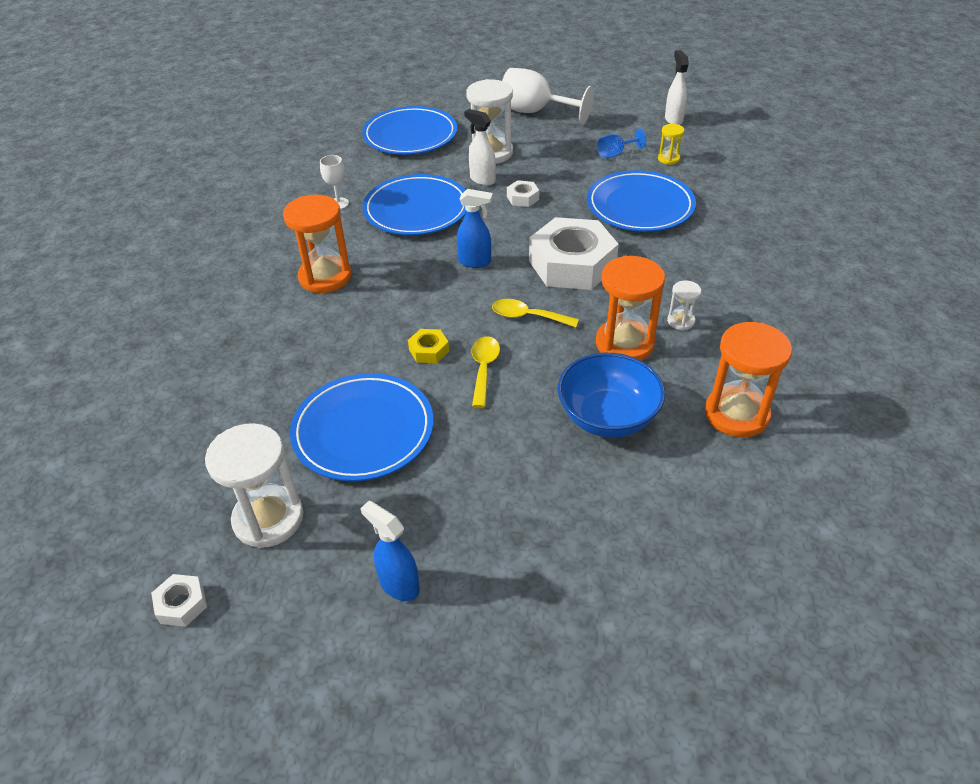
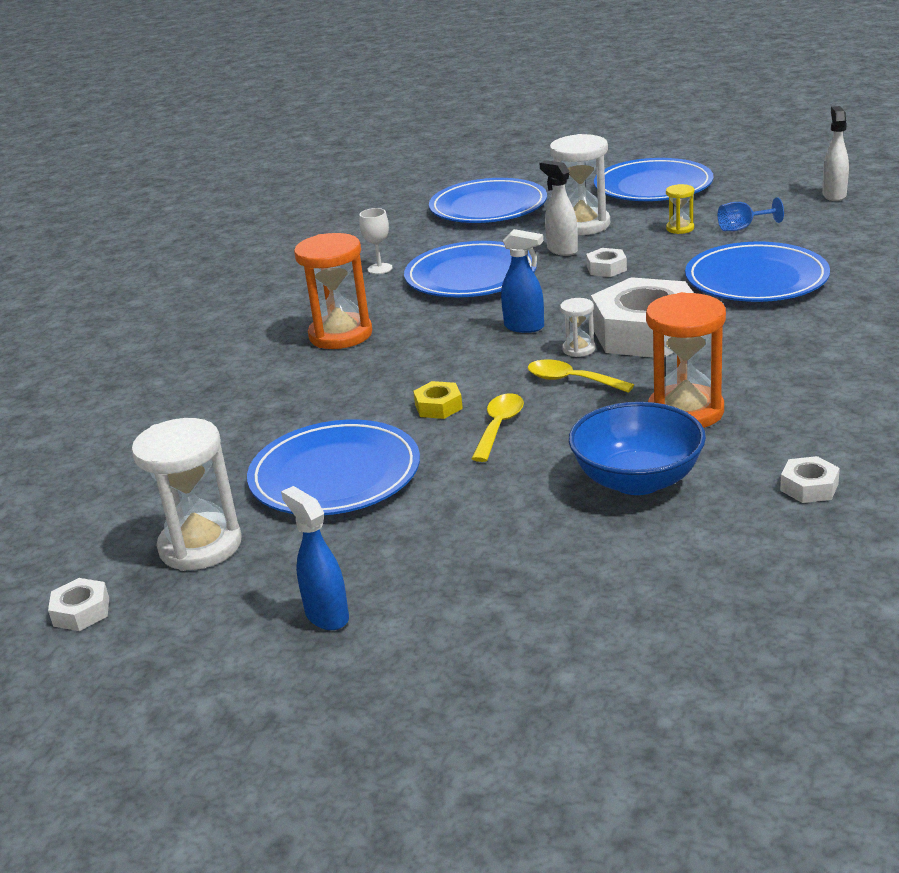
camera: 15 degrees right, 15 degrees down
(535, 112) = (653, 186): white goblet -> blue plate
(668, 159) = (812, 234): yellow hourglass -> yellow hourglass (680, 228)
(681, 321) = (768, 393): white hourglass -> white hourglass (579, 349)
(736, 414) = (809, 487): orange hourglass -> white nut

